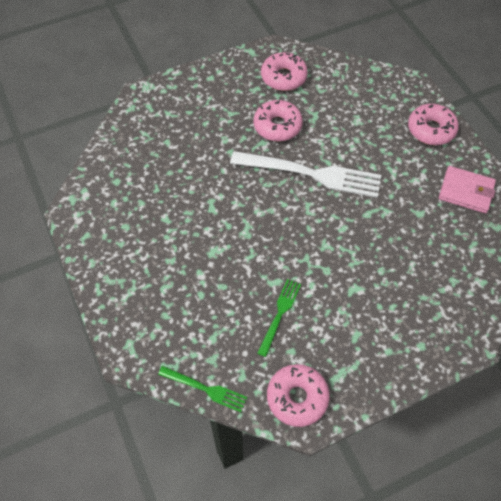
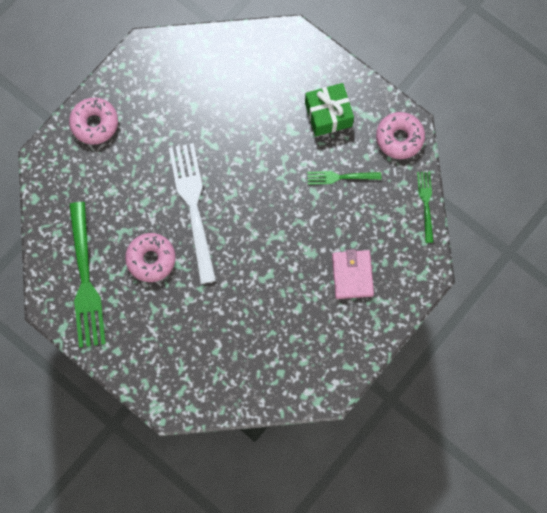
camera: 115 degrees left, 15 degrees up
(283, 77) = (85, 280): pink donut -> green fork
(358, 333) = (328, 114): none -> green gift
(466, 191) = (154, 75): pink wallet -> pink wallet (352, 275)

